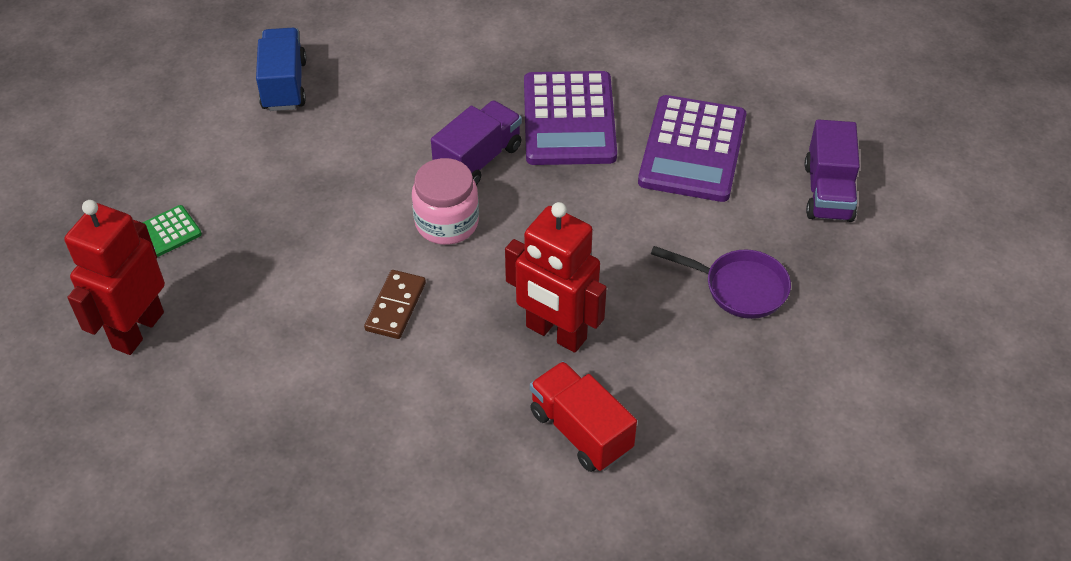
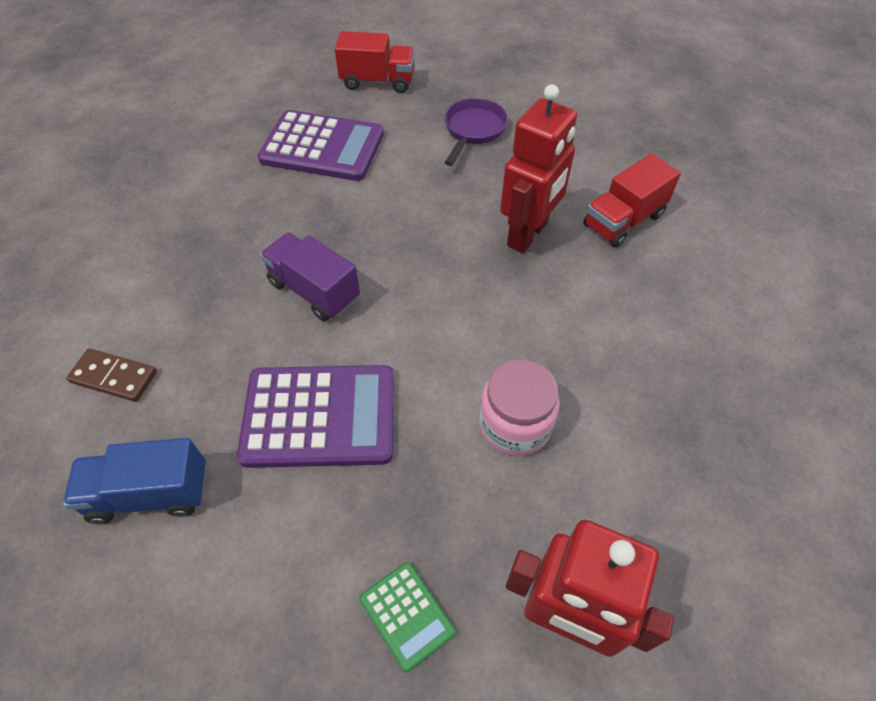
camera: 90 degrees left, 5 degrees up
(396, 306) = (508, 350): brown domino -> brown domino (114, 377)
(447, 223) = (399, 314): pink jar -> pink jar (515, 425)
(569, 119) = (270, 223): purple calculator -> purple calculator (319, 416)
(828, 192) = (378, 81): purple truck -> red truck

